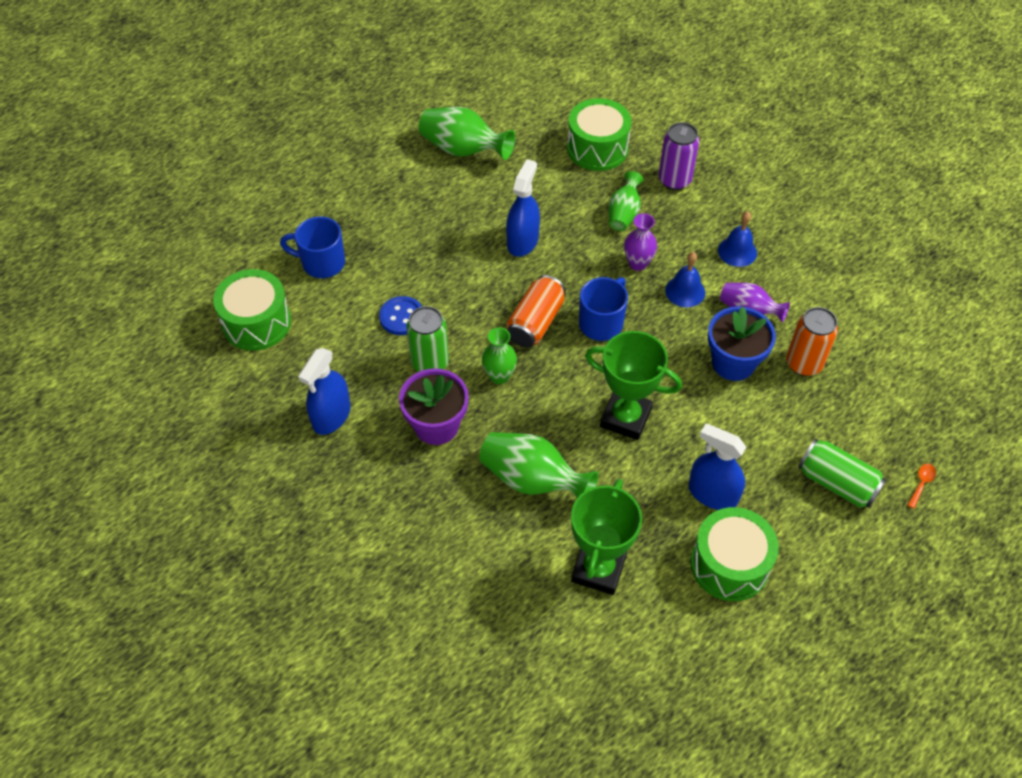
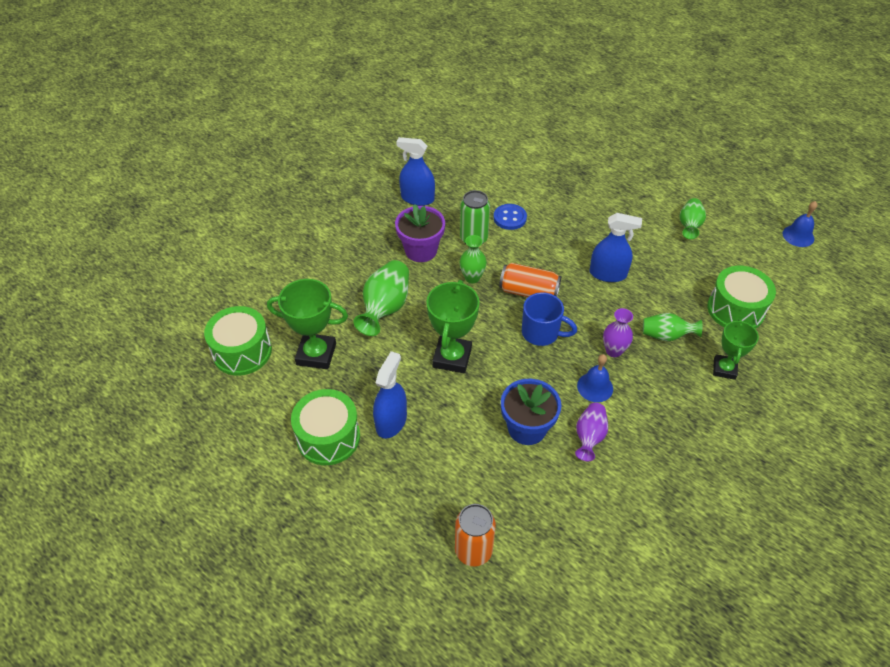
camera: 80 degrees right, 5 degrees down
(257, 322) = (483, 151): green drum -> green drum (242, 351)
(322, 263) = (544, 171): blue mug -> none
(463, 150) = (689, 226): green vase -> green vase, size x0.63
(674, 180) = (724, 369): purple can -> green trophy
(737, 251) = (657, 424): blue bell -> blue bell (798, 236)
(803, 363) = (542, 484): orange can -> orange can (473, 551)
(837, 483) = (417, 515): green can -> none
(921, 483) = (429, 589): orange spoon -> none

